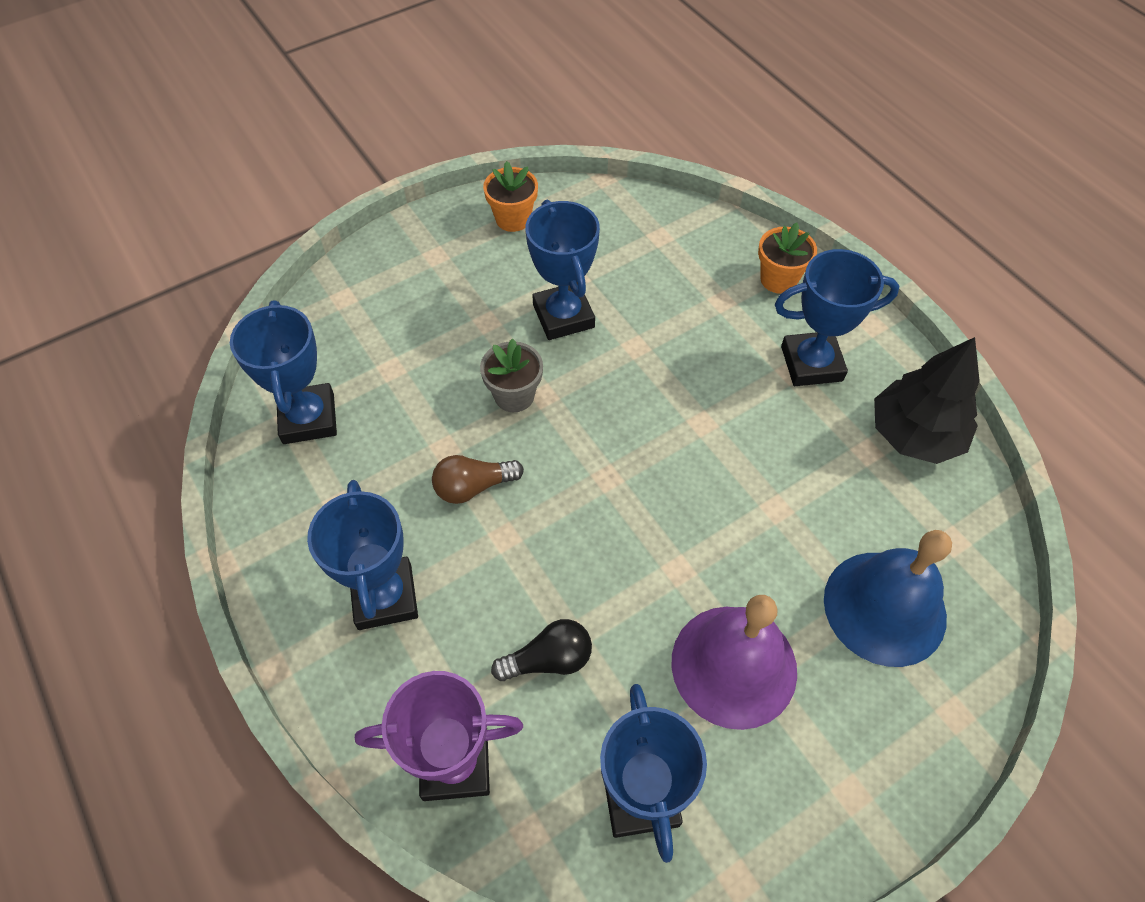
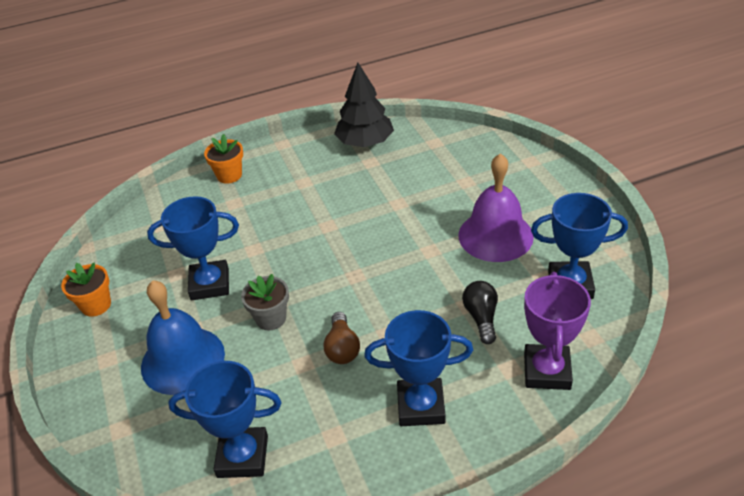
camera: 75 degrees left, 15 degrees down
(811, 364) = (301, 172): blue trophy -> none
(884, 607) = (469, 173): blue bell -> blue bell (183, 360)

